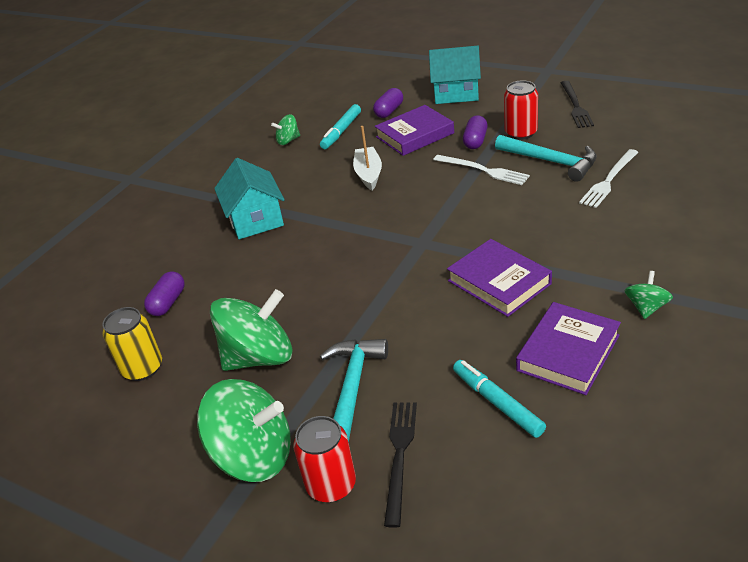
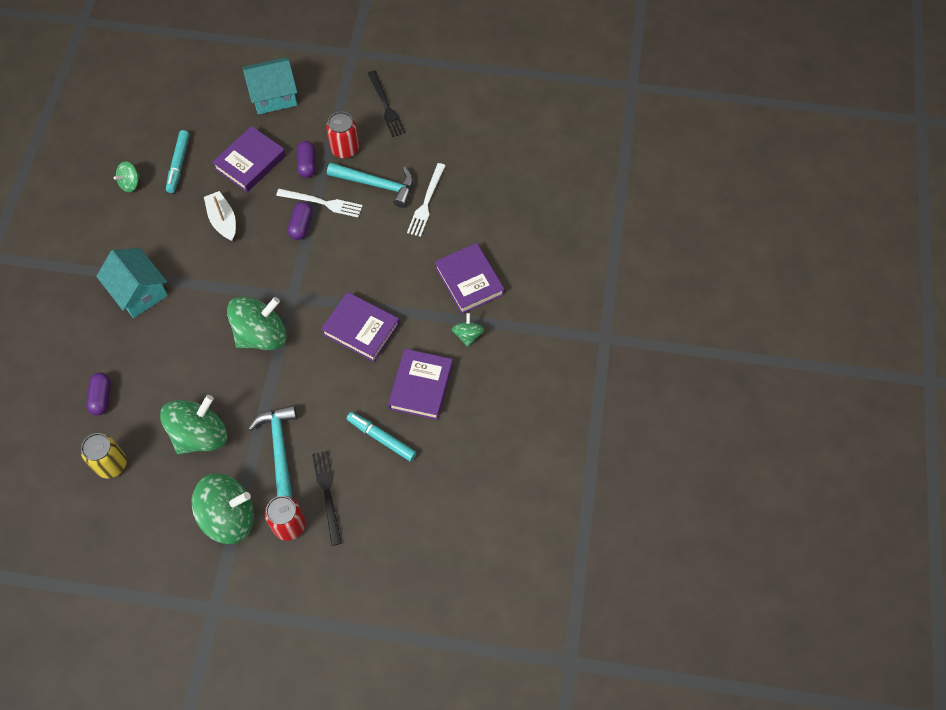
camera: 25 degrees left, 25 degrees up
(373, 272) = (261, 335): none -> green spinning top
(389, 111) = (216, 129): purple capsule -> purple capsule (301, 225)
(655, 254) = (469, 281): none -> purple book

